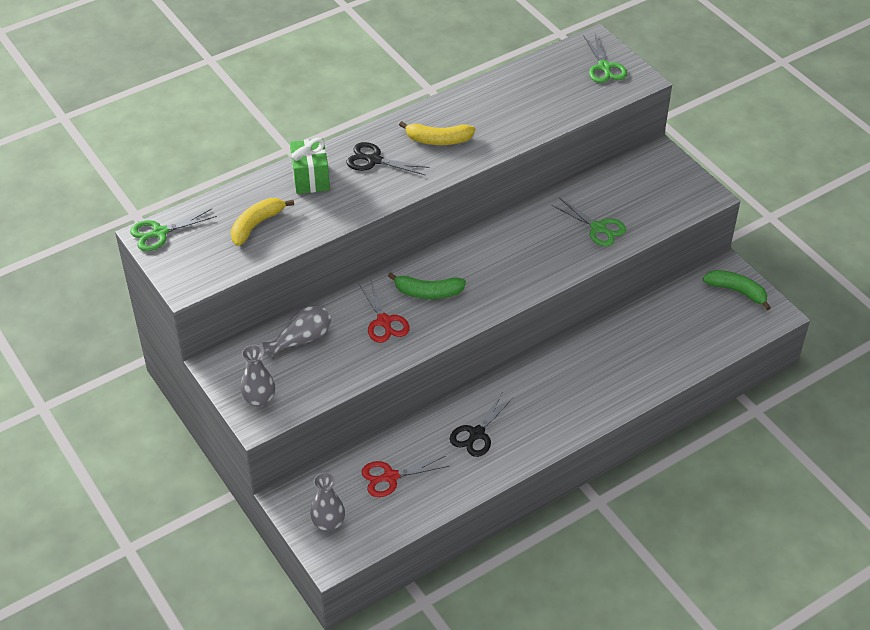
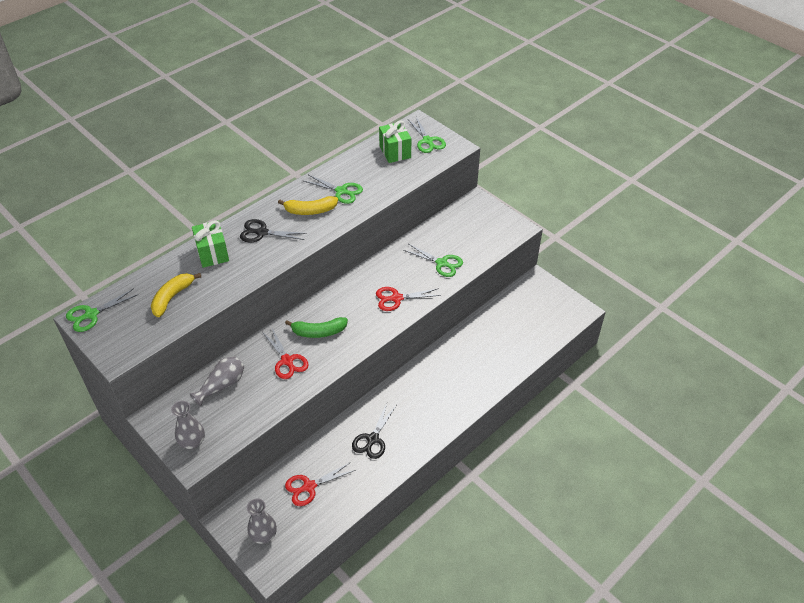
camera: 10 degrees left, 0 degrees up
(481, 120) = (341, 191): none -> green scissors
(532, 264) = (396, 298): none -> red scissors
(559, 77) = (395, 152): none -> green gift
(737, 291) = (548, 297): green banana -> none

